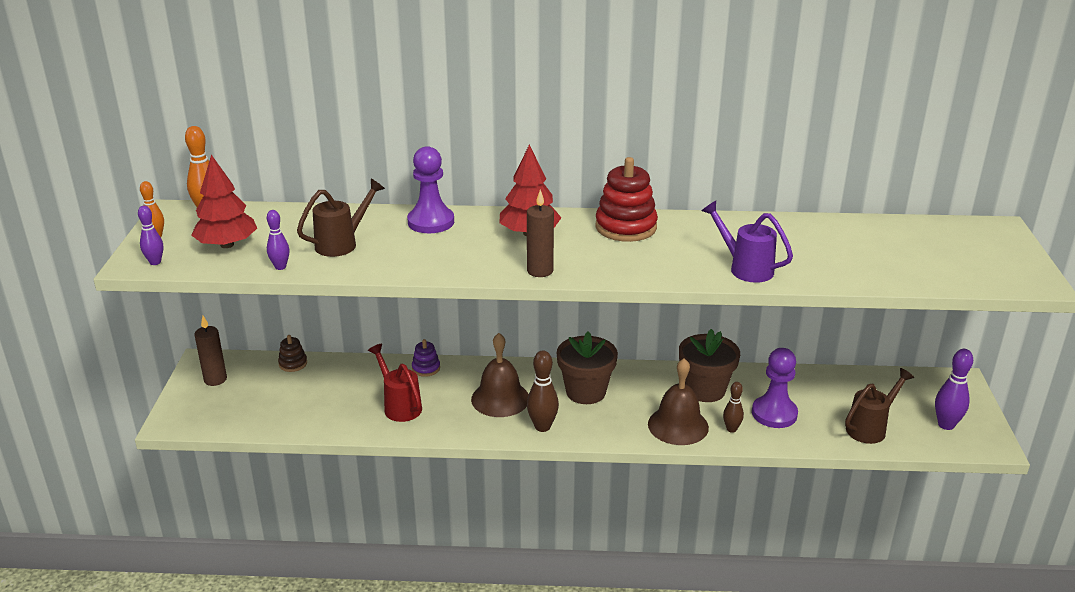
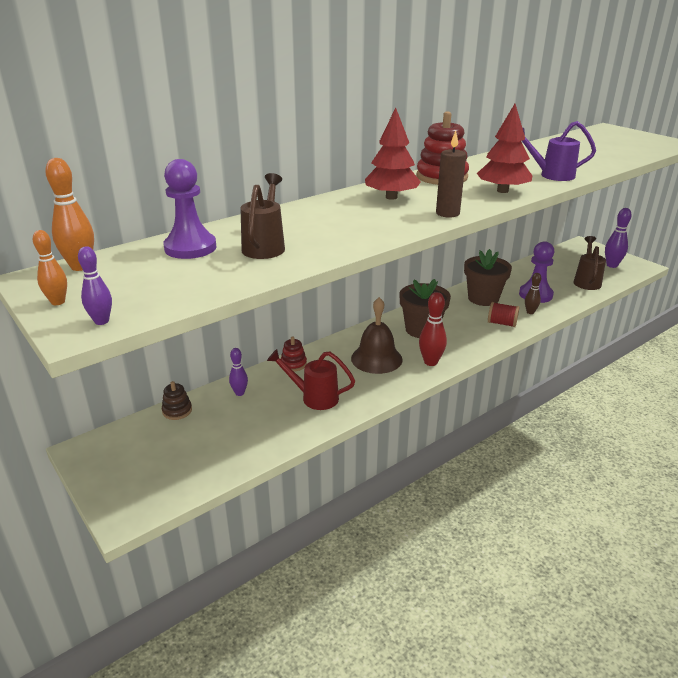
camera: 40 degrees left, 0 degrees up
(215, 379) = (118, 458): brown candle -> none
(227, 245) = (155, 282): red tree -> red tree (502, 191)
(280, 267) = (245, 278): purple bowling pin -> purple bowling pin (239, 393)
(426, 368) = (293, 364): purple stacking toy -> red stacking toy
(431, 222) = (306, 212): purple pawn -> purple pawn (190, 248)
(542, 427) = (430, 362): brown bowling pin -> red bowling pin
(678, 425) = (501, 323): brown bell -> red spool

